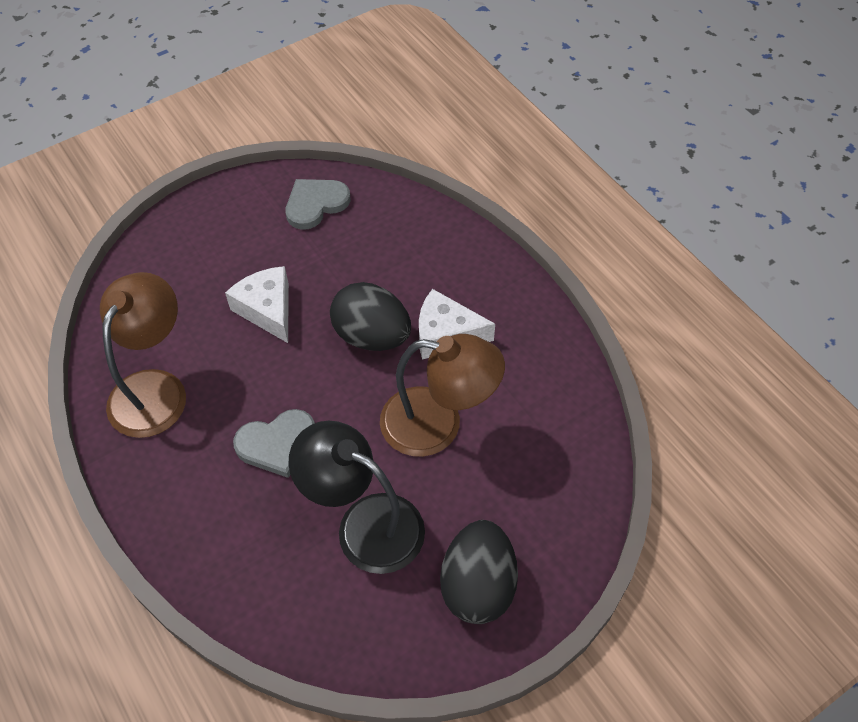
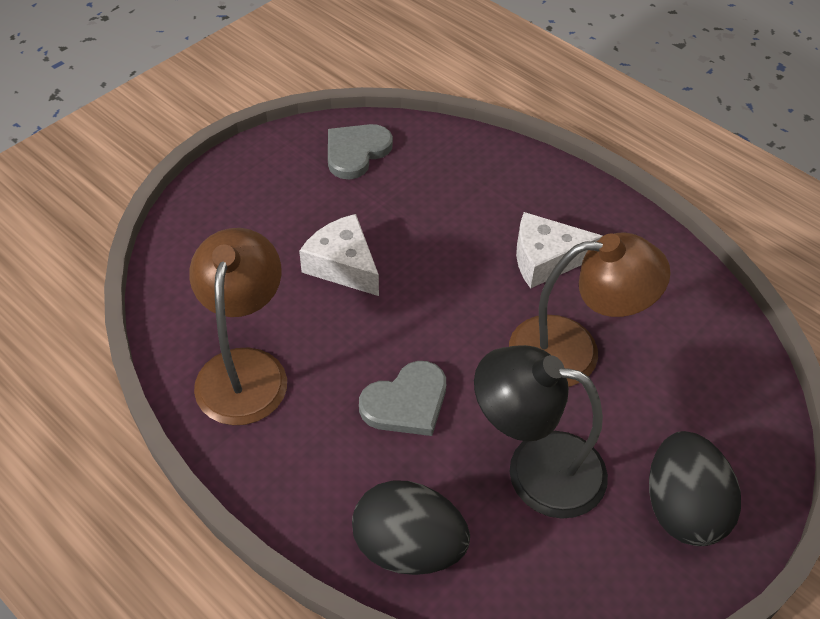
camera: 15 degrees left, 5 degrees down
(372, 336) = (468, 274): black egg -> black egg (408, 547)

